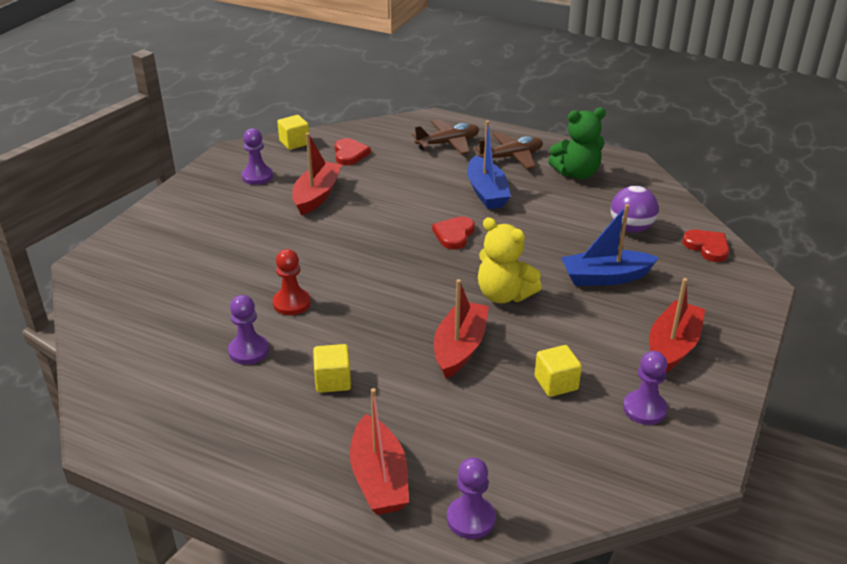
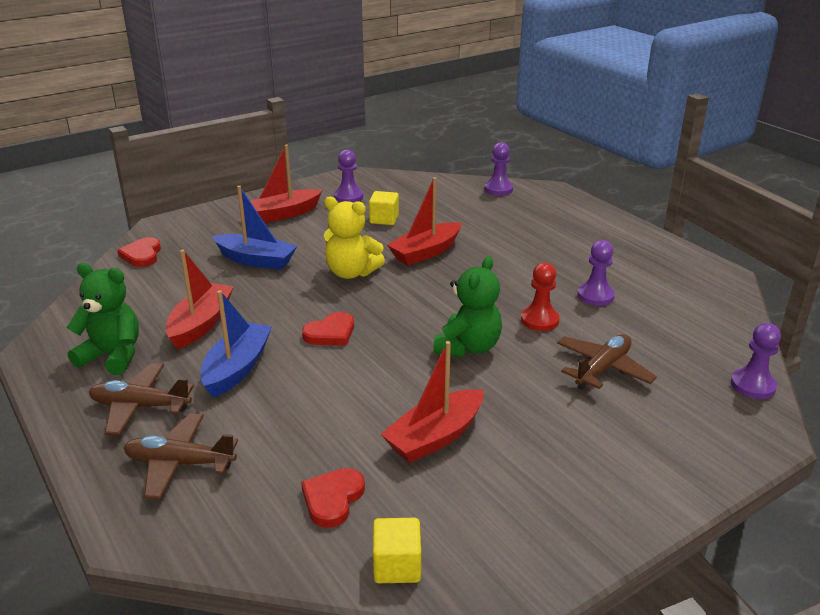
camera: 150 degrees left, 5 degrees down
(219, 275) = (602, 369): none -> brown plane
(257, 176) = (498, 505): purple pawn -> purple pawn (752, 385)
(333, 381) = (536, 260): yellow cube -> none
(337, 258) = (468, 347): none -> green teddy bear
(379, 478) = (538, 213): red boat -> red boat (201, 324)
(504, 295) = (351, 273): yellow teddy bear -> yellow teddy bear turned 135 degrees clockwise
(631, 228) = (169, 286): purple ball -> none

